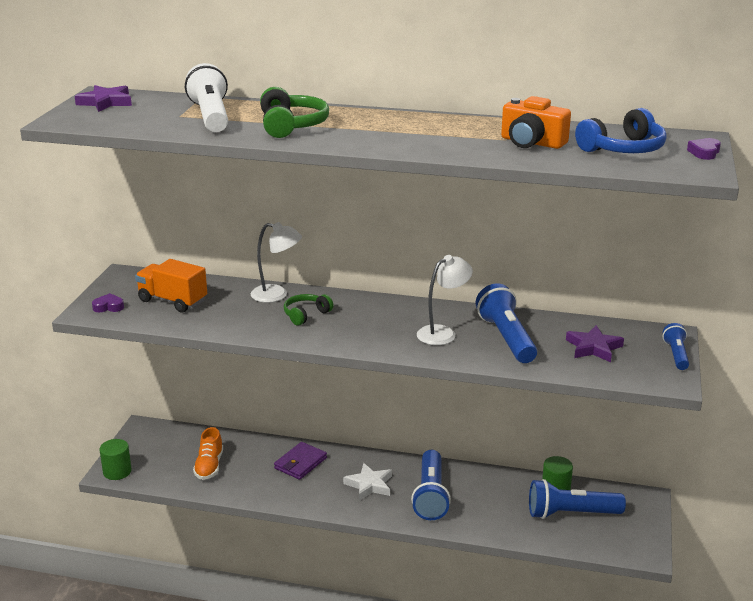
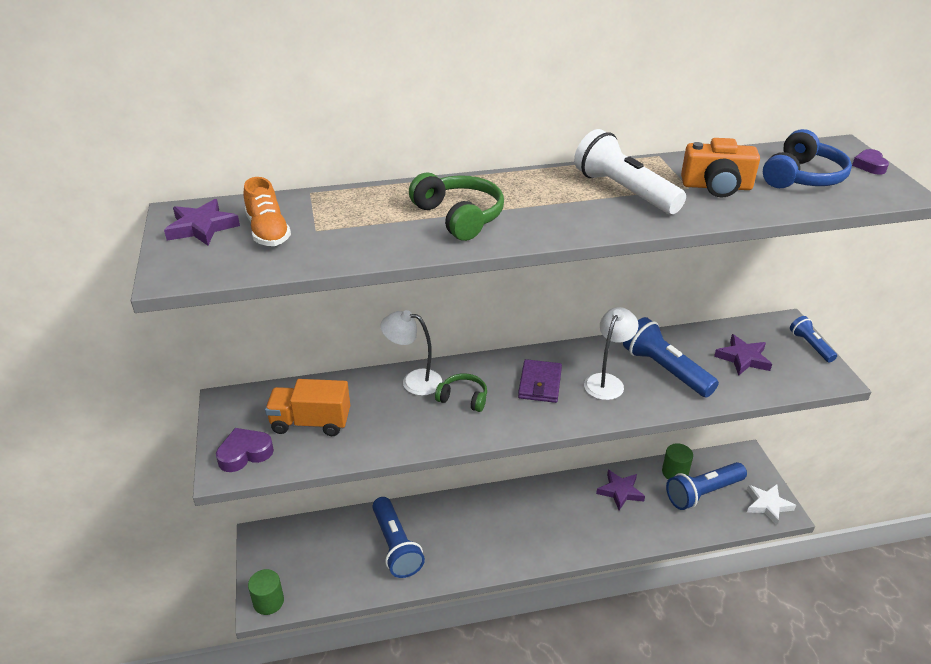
camera: 25 degrees left, 10 degrees up
(108, 307) = (245, 453): purple heart -> purple heart, size x1.52
(209, 466) = (359, 559): orange shoe -> orange shoe (268, 232)
(211, 116) = (354, 223): white flashlight -> white flashlight (624, 191)
(277, 295) = (413, 381): white lamp -> white lamp turned 150 degrees counterclockwise
(300, 463) = (444, 523): purple wallet -> purple wallet (540, 383)
(306, 315) = (463, 398): green headphones -> green headphones turned 90 degrees clockwise
(369, 485) = (522, 525): white star -> white star (767, 505)
(430, 495) = (581, 517): blue flashlight -> blue flashlight (395, 546)
(485, 488) = (620, 491): none -> purple star

